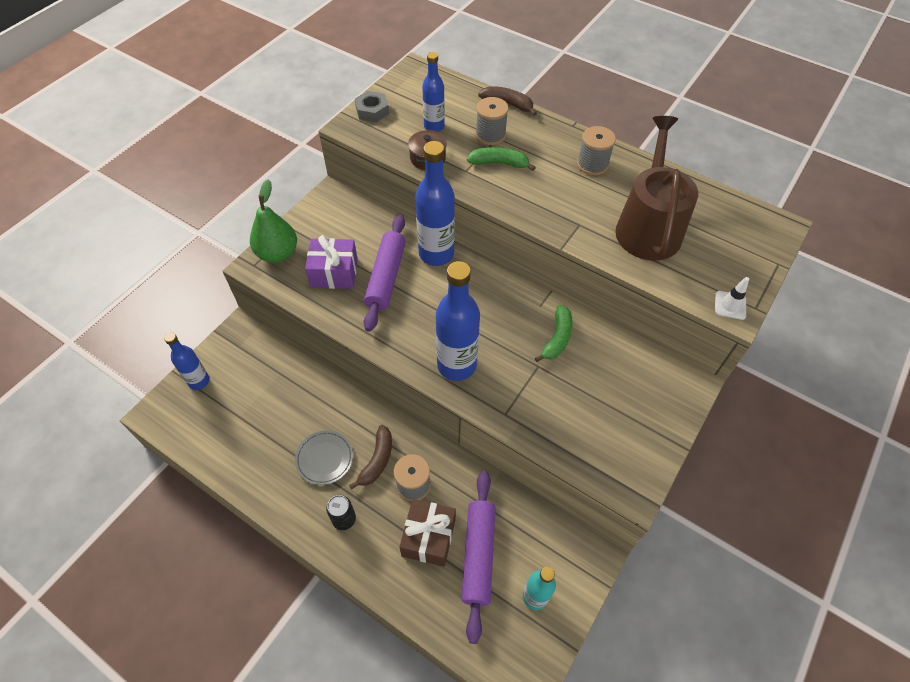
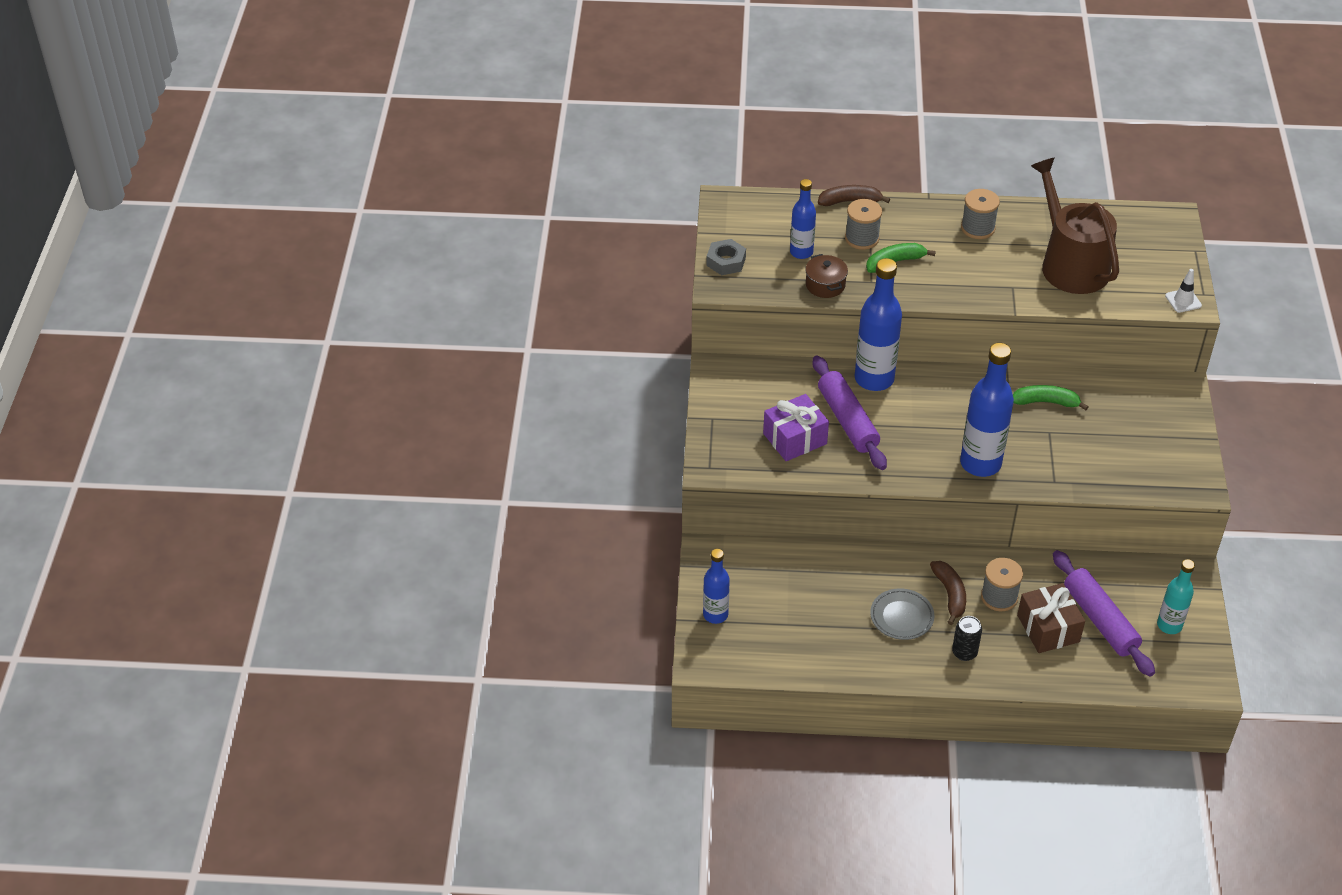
camera: 30 degrees left, 10 degrees down
(278, 253) = (722, 446): green pear -> none
(557, 338) = (1045, 402): green banana -> green banana turned 75 degrees counterclockwise

